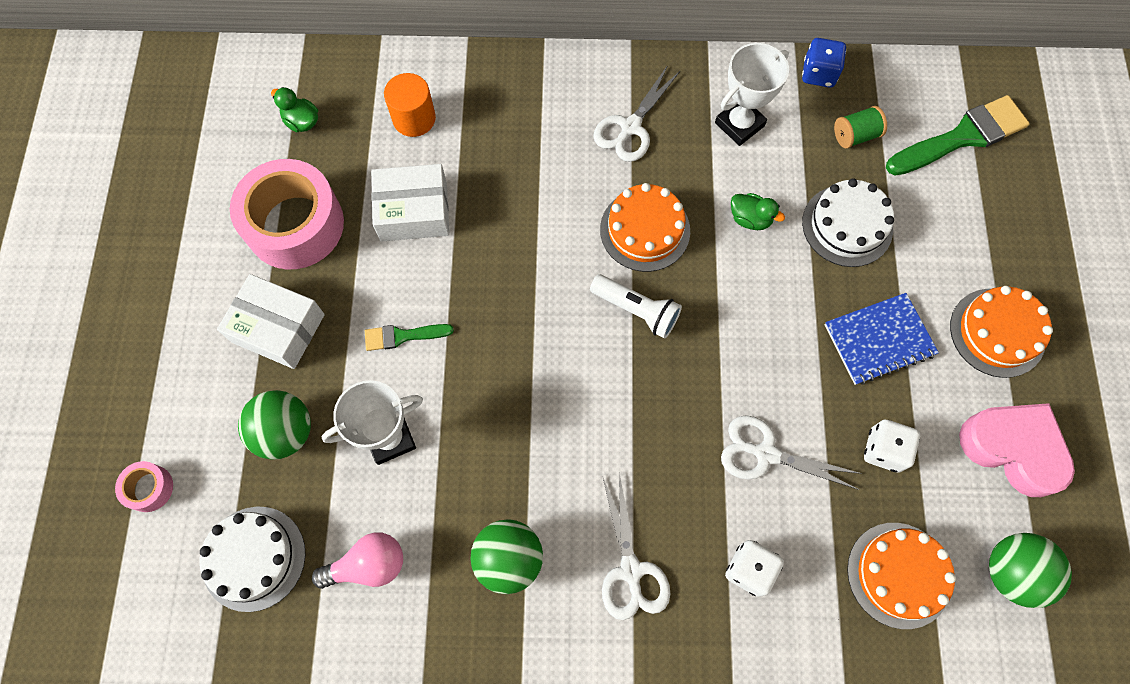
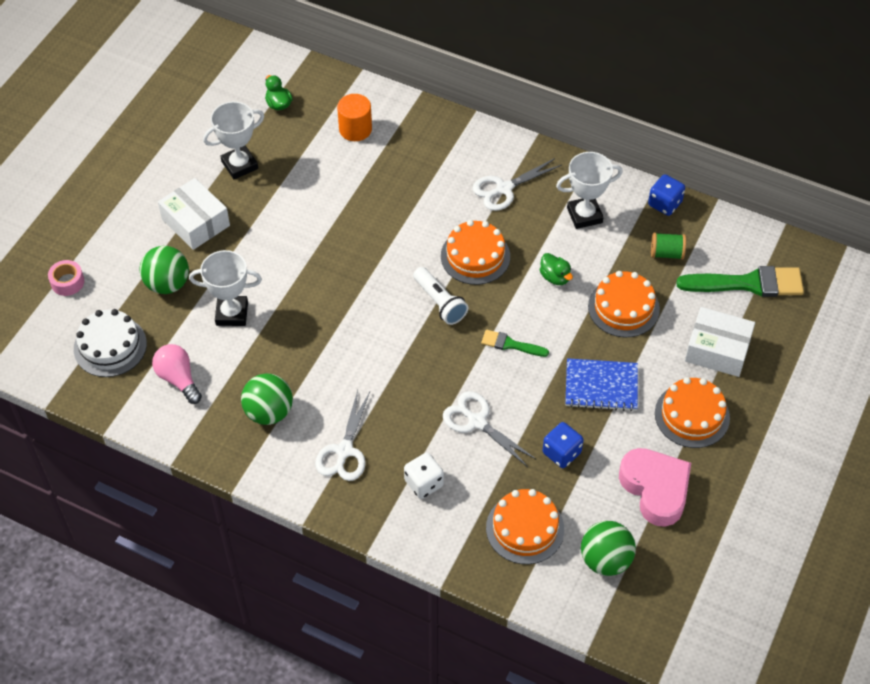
camera: 25 degrees right, 15 degrees down
(295, 225) = (240, 165): pink tape -> white trophy
(368, 565) = (178, 379): pink light bulb -> pink light bulb turned 135 degrees counterclockwise
(403, 336) = (273, 258): green brush -> green brush (510, 344)
(414, 211) = (322, 186): white box -> white box (717, 350)
(847, 225) = (623, 307): white cake -> orange cake
(884, 450) = (561, 453): white dice -> blue dice

